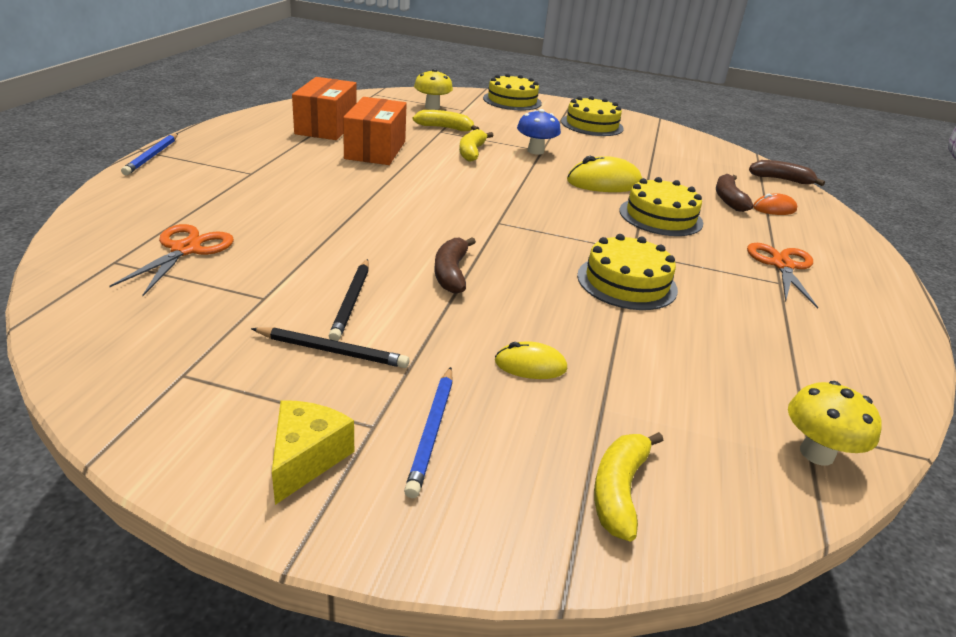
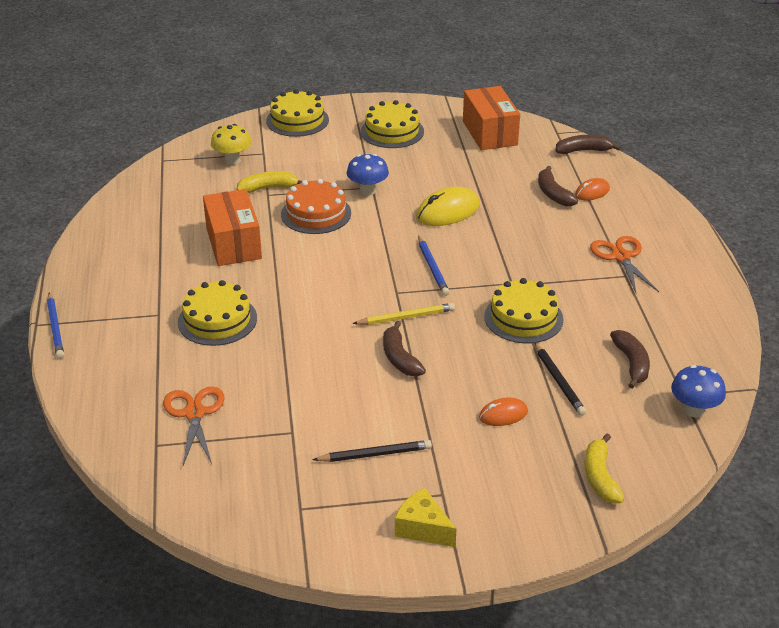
camera: 20 degrees left, 5 degrees up
(306, 459) = (423, 528): yellow cheese -> yellow cheese turned 45 degrees counterclockwise
(326, 127) = (163, 228): orange box -> orange box (490, 133)
(351, 302) = (353, 411): black pencil -> black pencil (559, 381)
(432, 432) = (478, 484): blue pencil -> blue pencil (432, 268)
(472, 152) = (316, 213): yellow banana -> orange cake
(490, 243) = (406, 317): none -> yellow pencil
(530, 365) = (503, 415): yellow mouse -> orange mouse
(660, 216) = (512, 236): yellow cake -> yellow cake (217, 320)
(744, 368) = (631, 363): none -> brown banana
(816, 453) = (694, 410): yellow mushroom -> blue mushroom

